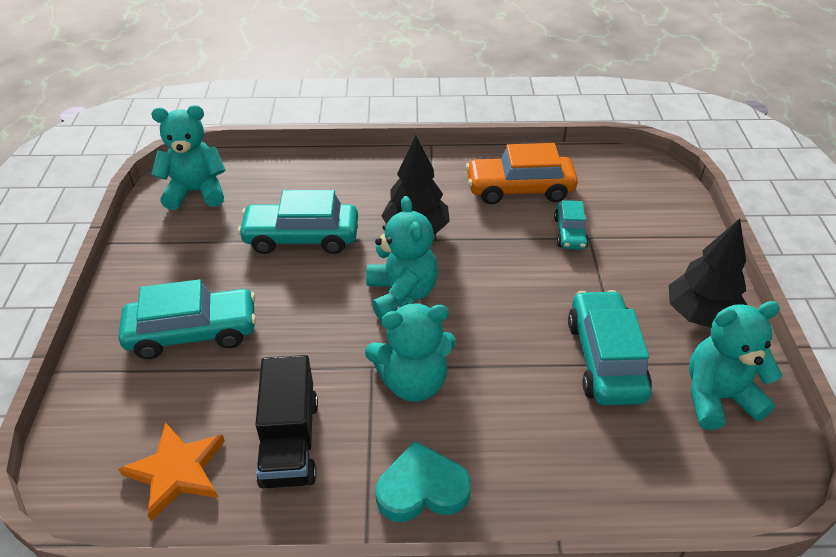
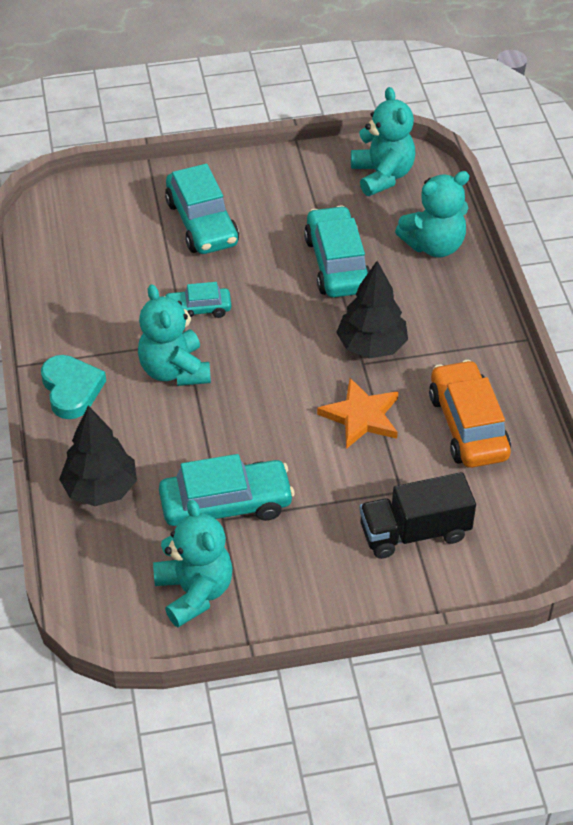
camera: 80 degrees right, 5 degrees up
(176, 471) = (69, 251): orange star -> orange star (361, 416)
(290, 441) = (103, 305): black truck -> black truck (414, 532)
(401, 295) = (276, 348): turquoise teddy bear -> turquoise teddy bear (434, 245)
(570, 233) = (403, 473): turquoise car -> turquoise car (198, 309)
(700, 315) = (301, 586): black tree -> black tree (100, 488)

